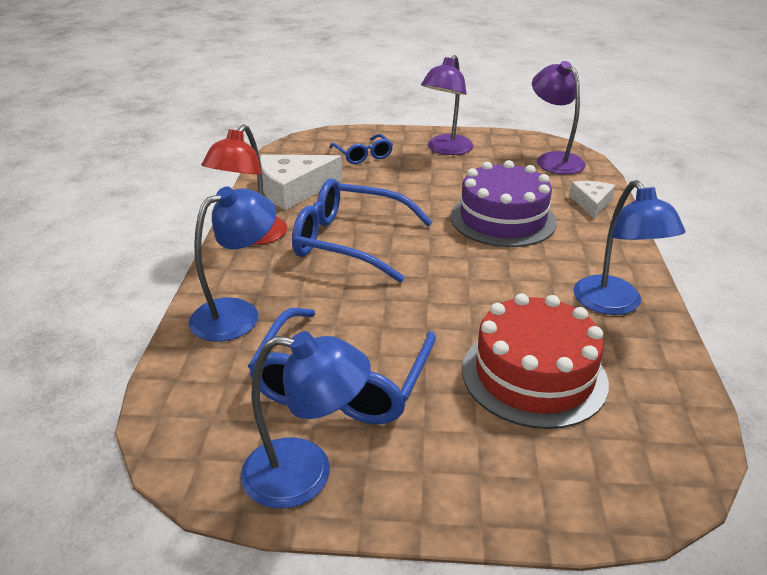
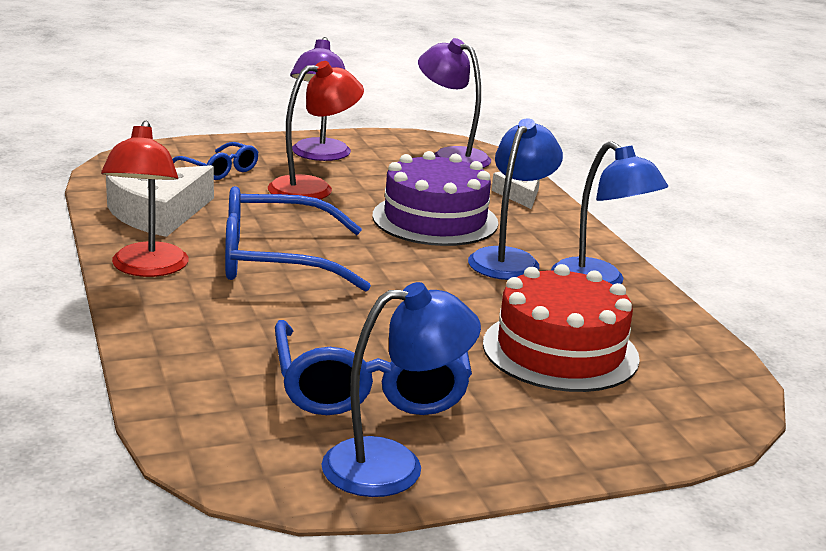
camera: 25 degrees left, 10 degrees down
(238, 314) = (197, 345): blue lamp -> blue lamp (509, 259)
(422, 178) = (313, 188): none -> red lamp

